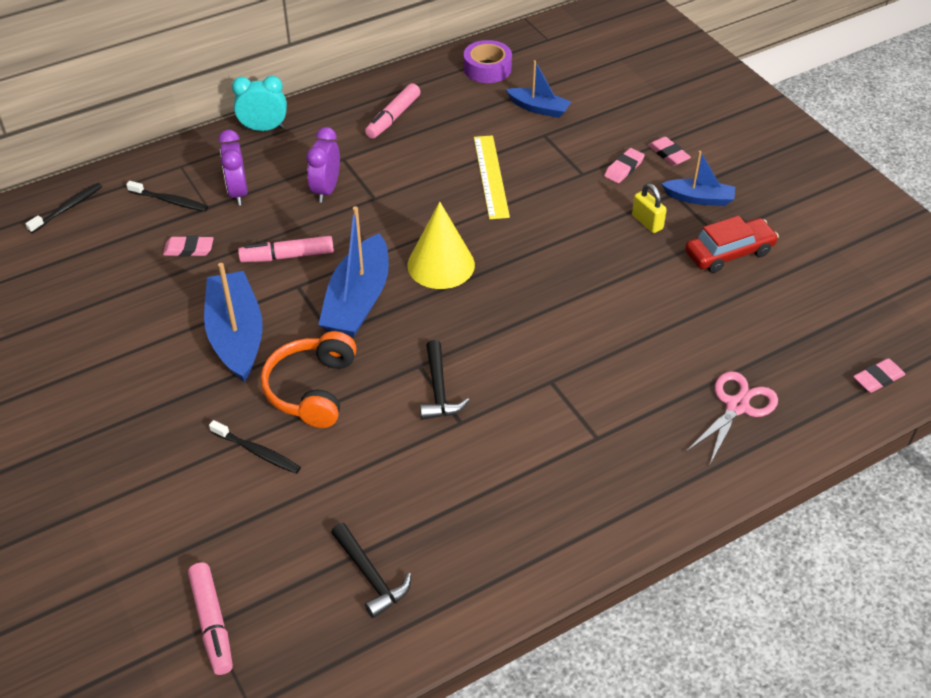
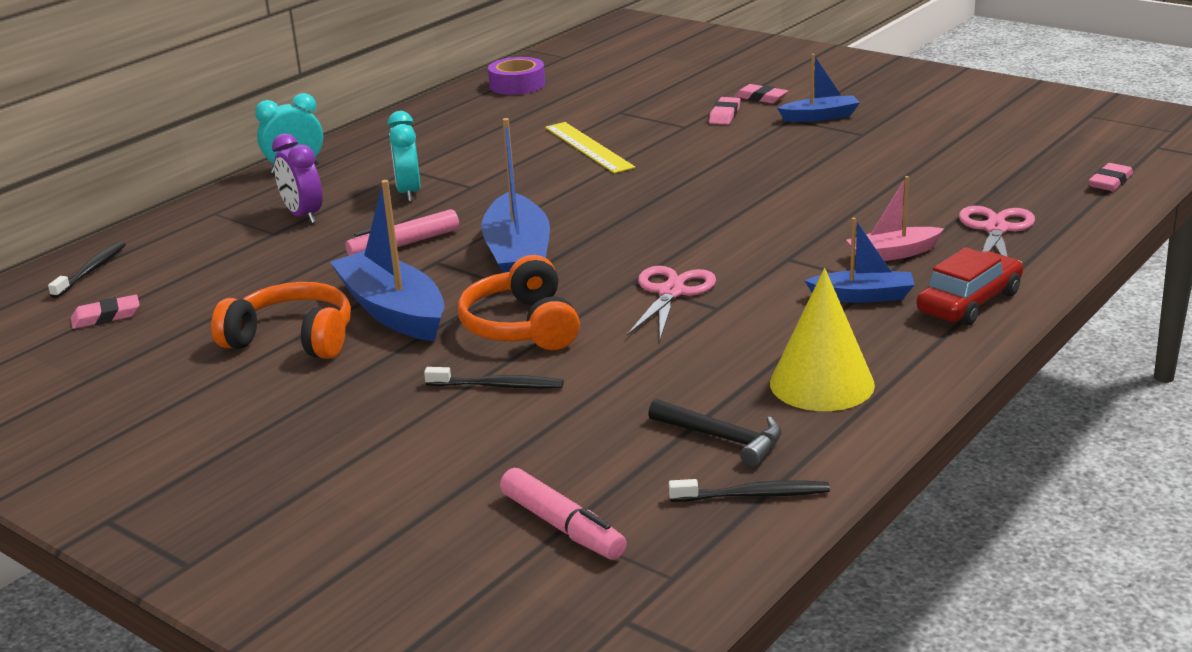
camera: 20 degrees left, 20 degrees down
(154, 342) = (292, 339): none -> orange headphones
(170, 201) = (222, 238): black toothbrush -> black toothbrush (753, 495)
(189, 249) = (277, 266): pink eraser -> pink eraser (106, 317)
(326, 190) = (409, 193): purple clock -> turquoise clock
(393, 117) = (442, 133): pink marker -> none
(439, 390) = (671, 292): black hammer -> pink scissors
(441, 265) = (589, 212): yellow cone -> yellow cone (822, 383)
(539, 108) = (598, 97): blue boat -> blue boat (863, 296)
(634, 407) = (893, 254): none -> pink boat
(647, 222) = (783, 141): yellow padlock -> none
(729, 253) = (885, 141): red car -> red car (969, 302)

